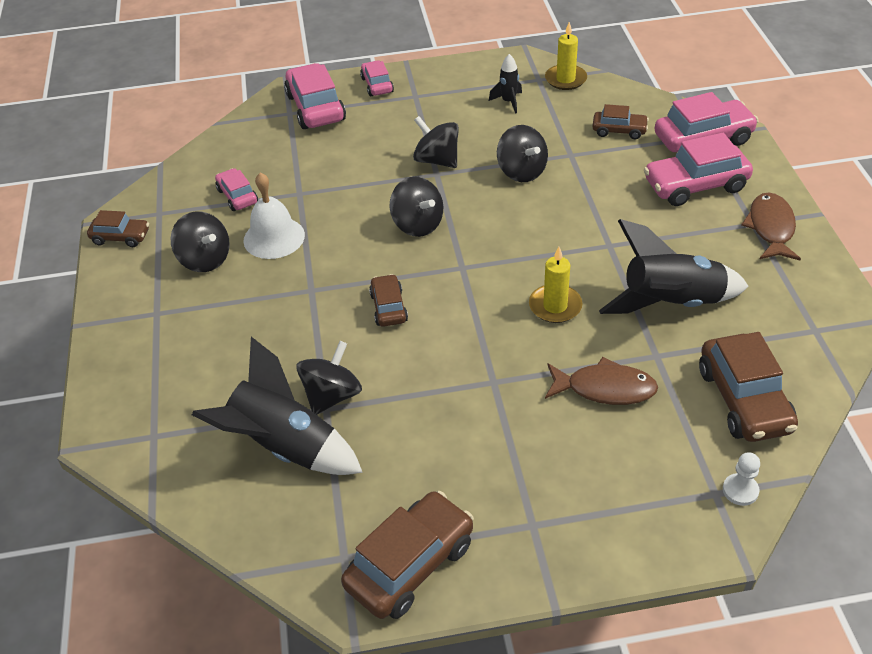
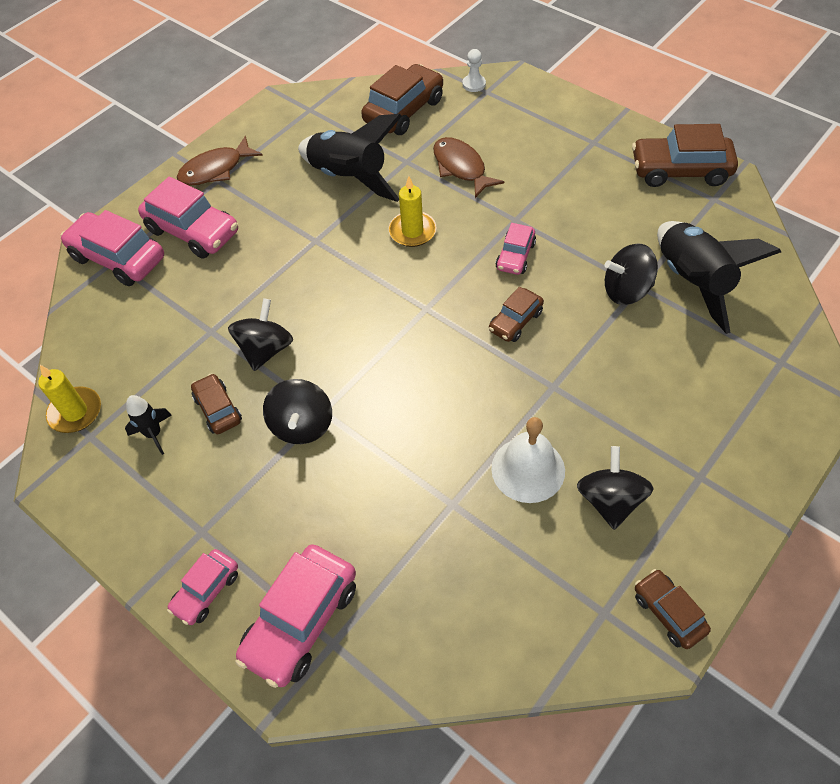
camera: 130 degrees left, 10 degrees up
(237, 196) = (509, 558): pink car -> pink car (515, 256)
(417, 224) = (405, 373): black spinning top -> none
(619, 130) = (145, 319): brown car -> brown car (218, 409)

